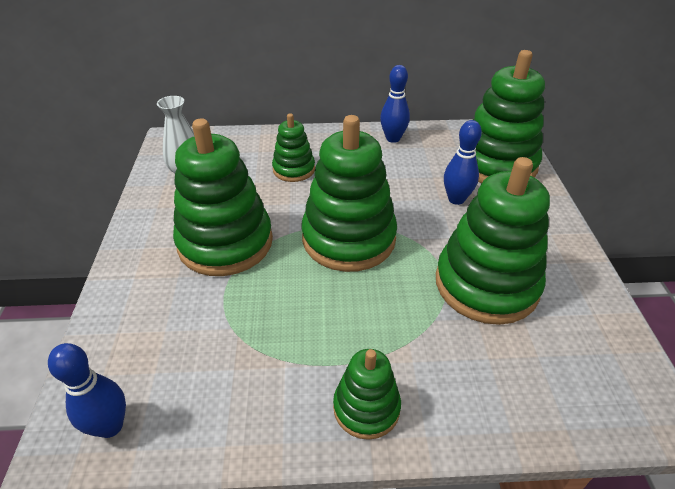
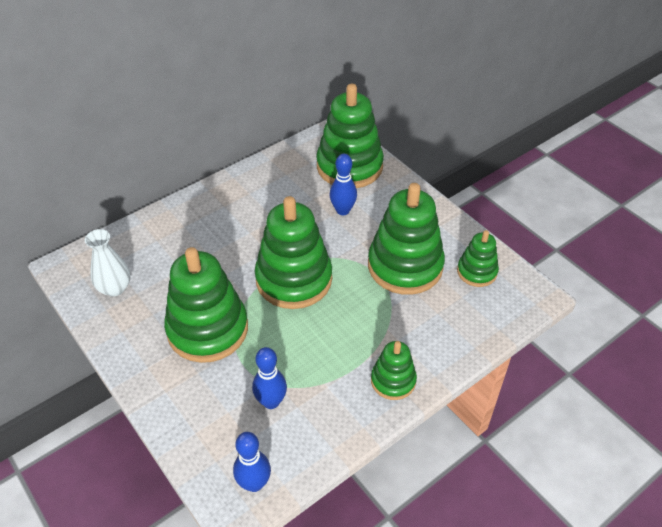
camera: 35 degrees left, 5 degrees up
(294, 169) = (202, 243): green stacking toy -> green stacking toy (477, 271)
(393, 138) = (257, 177): blue bowling pin -> blue bowling pin (271, 402)

